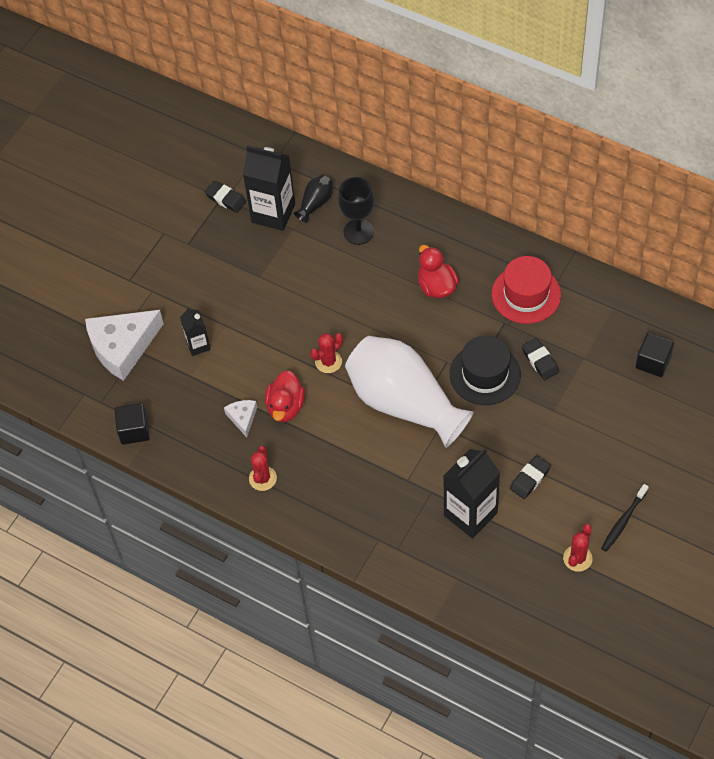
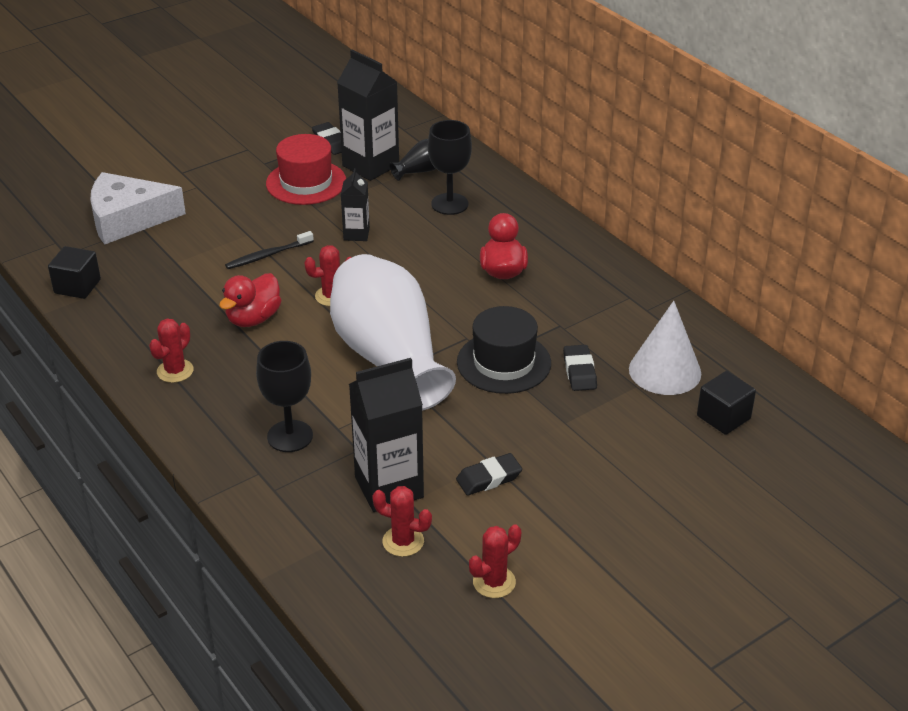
camera: 20 degrees right, 20 degrees down
(198, 345) = (205, 240): black carton -> black carton (356, 234)
(242, 418) = (199, 313): white cheese -> none
(379, 500) = (290, 436): none -> black goblet
(504, 552) = (403, 541): none -> red cactus
(526, 294) = (603, 308): red hat -> red hat (306, 182)
(596, 336) = (665, 371): none -> white cone
(623, 521) = (582, 564): black toothbrush -> black toothbrush (268, 255)

